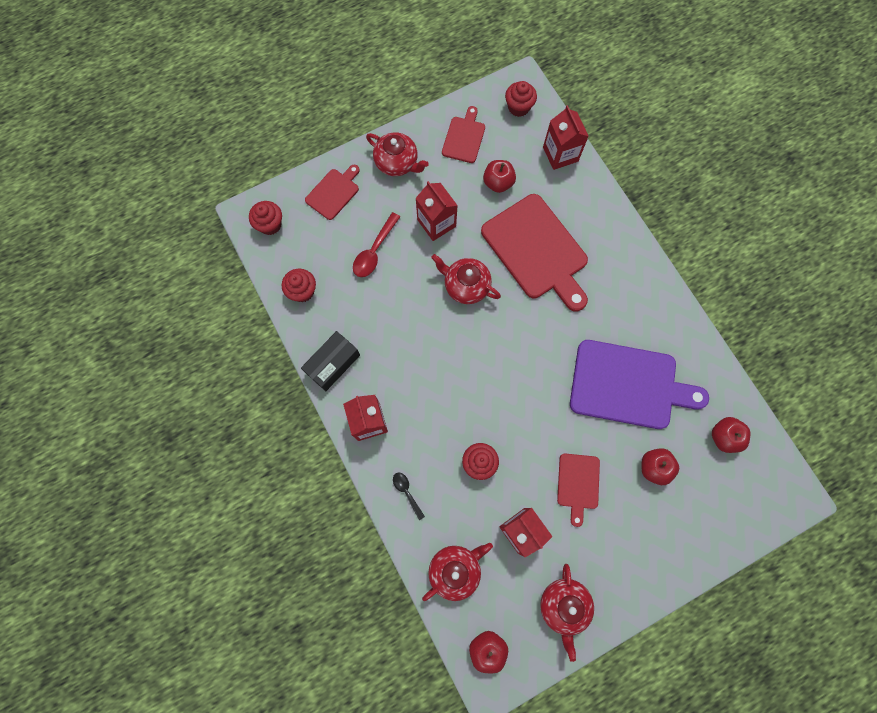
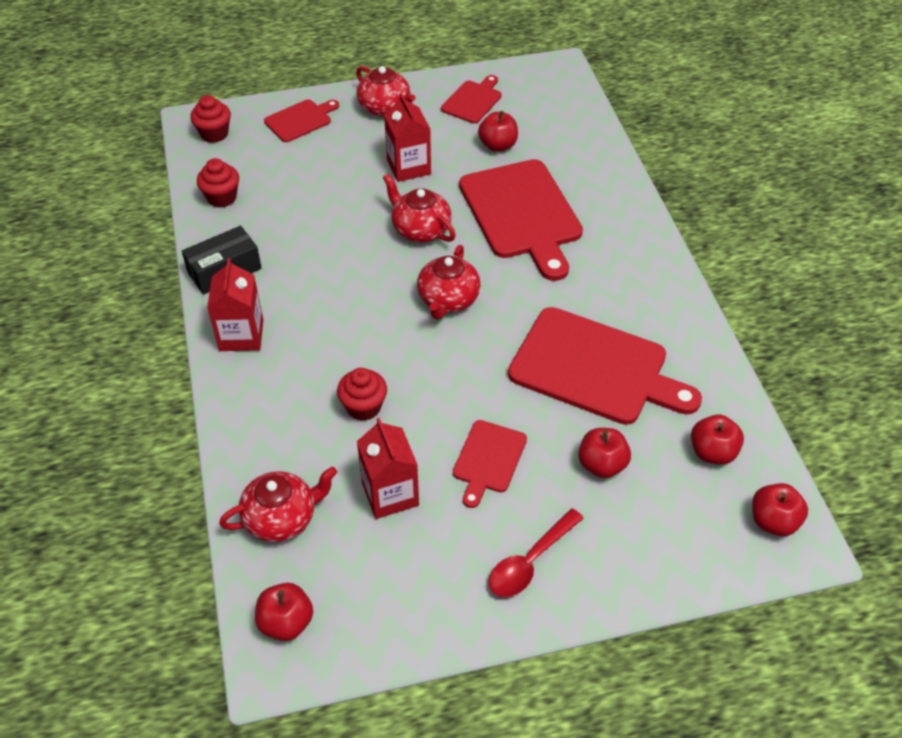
camera: 15 degrees right, 25 degrees down
(374, 251) = (323, 178): red spoon -> red spoon (530, 562)
(407, 492) = (255, 417): black spoon -> none
(518, 107) = (548, 86): red cupcake -> none
(560, 154) = (583, 134): red carton -> none
(563, 605) = (416, 597): red teapot -> red teapot (448, 300)
(628, 385) = (595, 368): purple cutting board -> red cutting board
(774, 482) = (773, 521): none -> red apple

